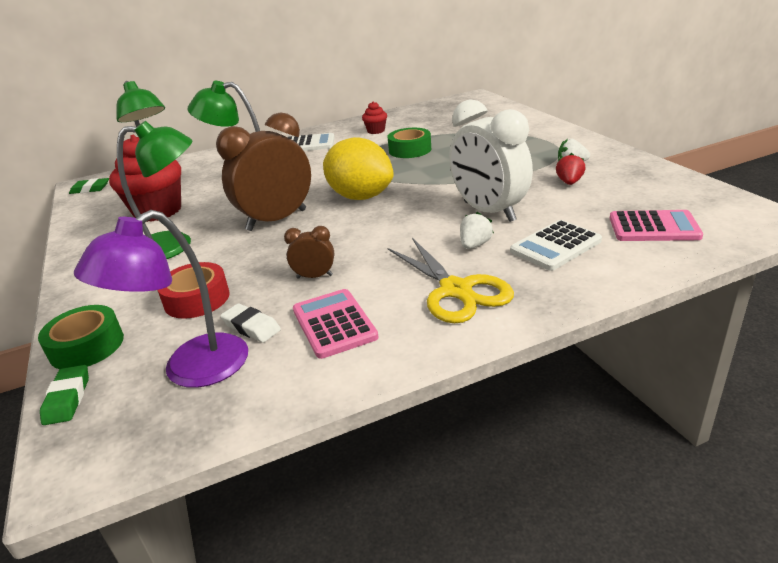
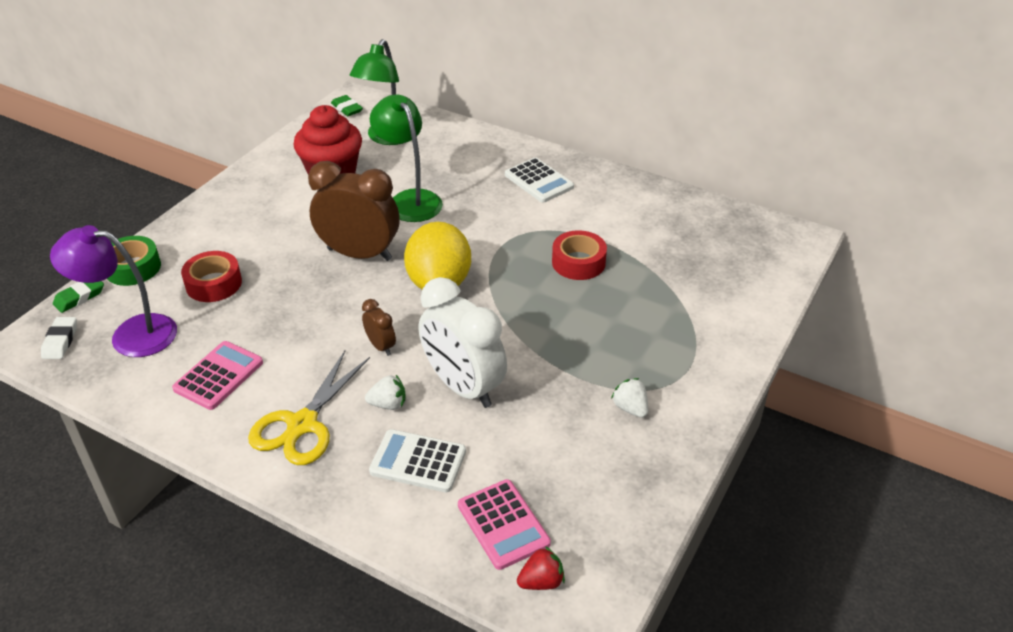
camera: 50 degrees right, 10 degrees up
(175, 246) = (282, 222): green lamp -> none
(251, 327) = (193, 334): white eraser -> white eraser (60, 341)
(314, 276) = (279, 329): brown clock -> brown clock (381, 346)
(376, 131) = (614, 210): red cupcake -> none
(410, 150) = (578, 262): green tape -> red tape
(489, 211) = (463, 387): white clock -> white clock turned 60 degrees counterclockwise
(569, 182) = (576, 423): red strawberry -> red strawberry (541, 581)

